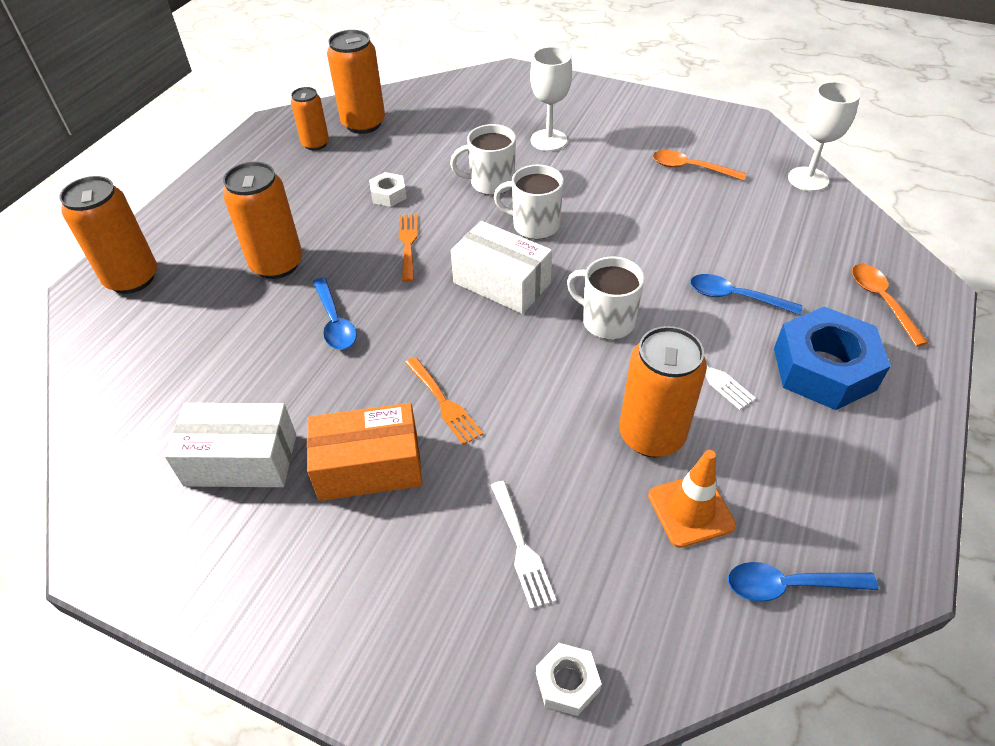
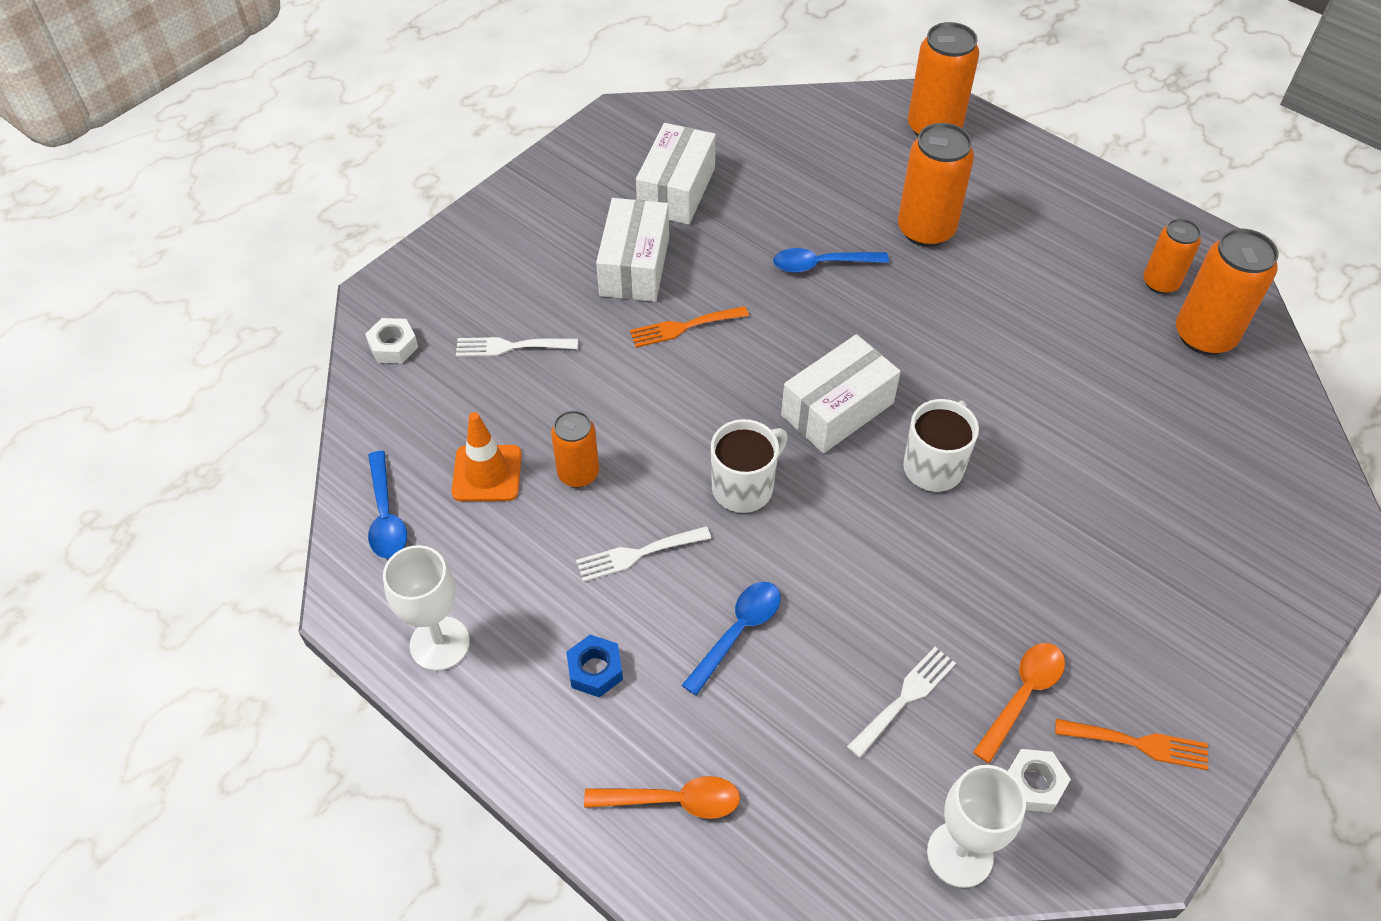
camera: 105 degrees right, 5 degrees up
(369, 466) = (634, 266): orange box -> white box
(388, 195) = (1032, 337): white nut -> white nut (1033, 784)
(408, 244) = (930, 340): orange fork -> orange fork (1138, 743)
(491, 183) = (1035, 443): white mug -> none
(548, 140) = (1129, 536): white goblet -> white goblet (439, 643)
(651, 435) = (578, 473): orange can -> orange can, size x0.62
(727, 212) = (905, 698): none -> white fork
(789, 585) = (386, 515): blue spoon -> blue spoon turned 150 degrees clockwise
(823, 369) = (595, 670): blue nut -> blue nut, size x0.47

